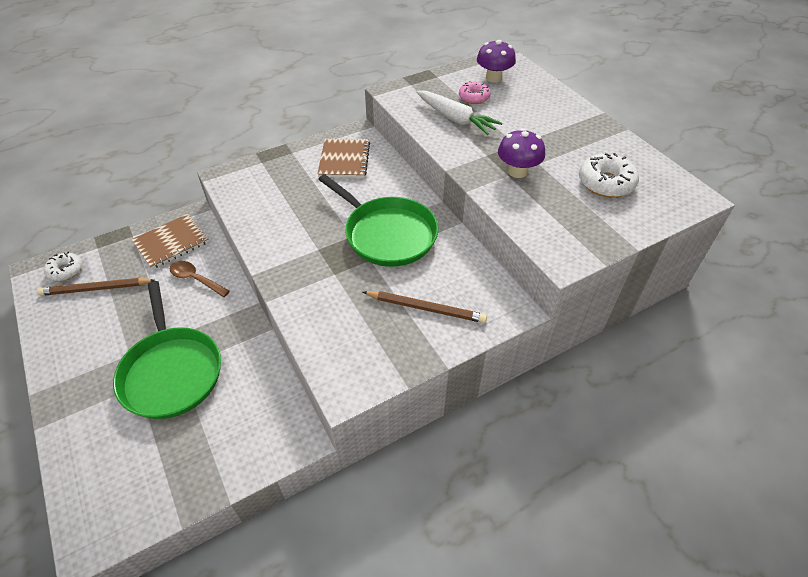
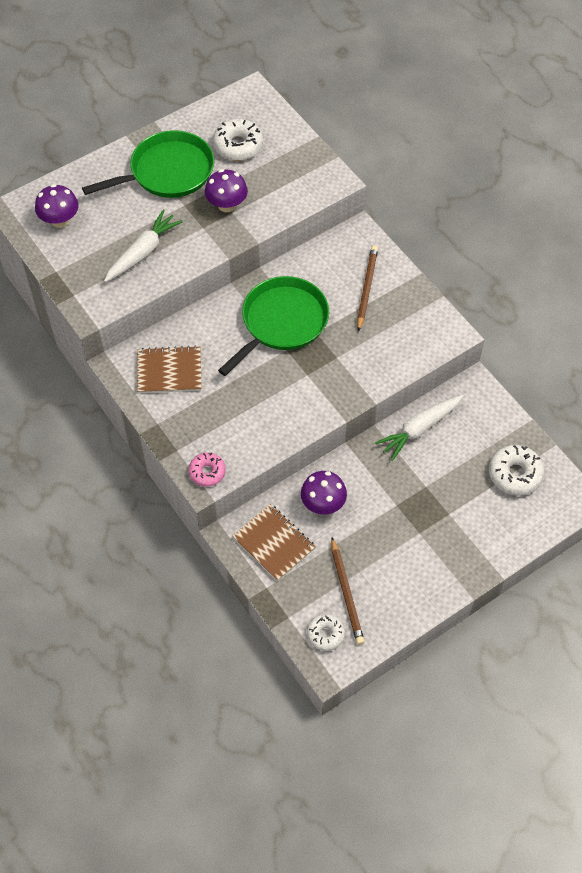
camera: 95 degrees left, 10 degrees up
(158, 465) = (515, 474): none -> white donut
(171, 372) = (431, 491): green pan -> green pan (168, 172)
(196, 279) = (323, 504): brown spoon -> purple mushroom
(254, 370) = (419, 429): none -> white carrot
(474, 97) = (101, 237): pink donut -> pink donut (207, 472)

